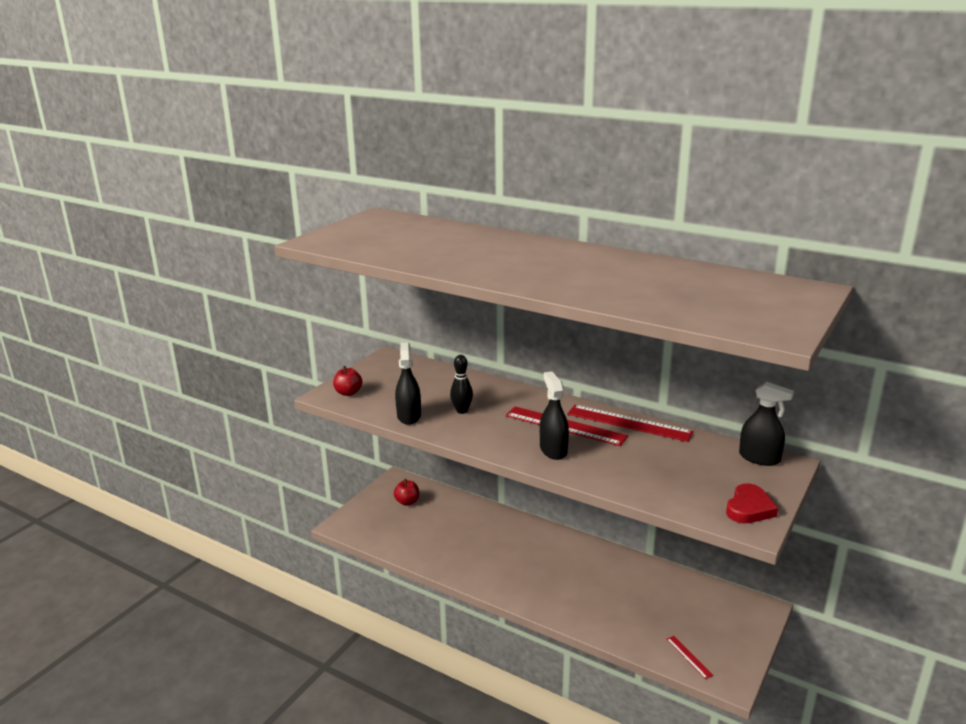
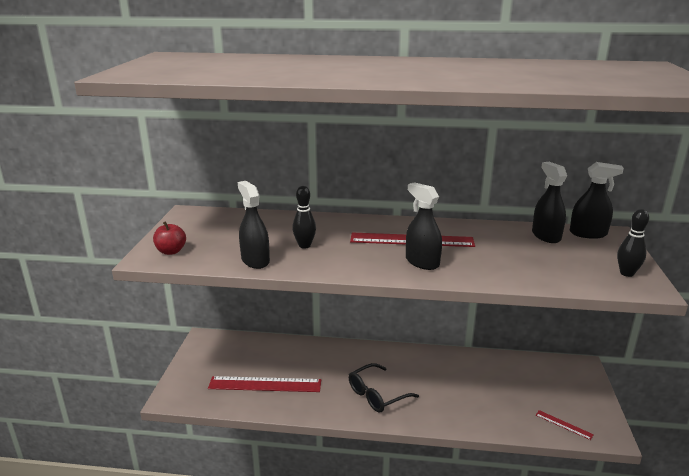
camera: 25 degrees left, 0 degrees up
(407, 502) = (227, 356): red apple -> none
(520, 574) = (376, 395): none -> black glasses
(629, 423) = (462, 227): red ruler -> red ruler (265, 384)
(708, 450) = (546, 236): none -> black spray bottle
(749, 508) = (626, 273): red heart -> black bowling pin

